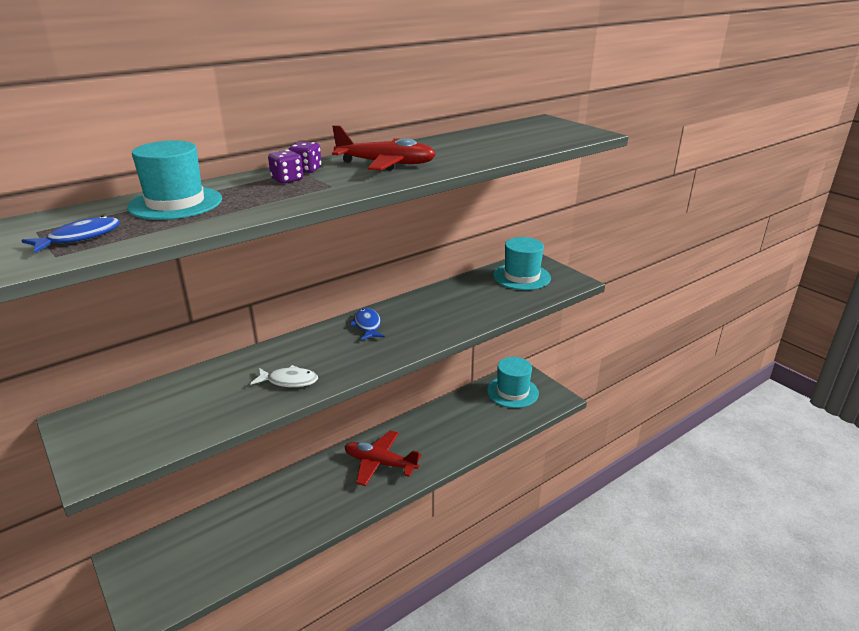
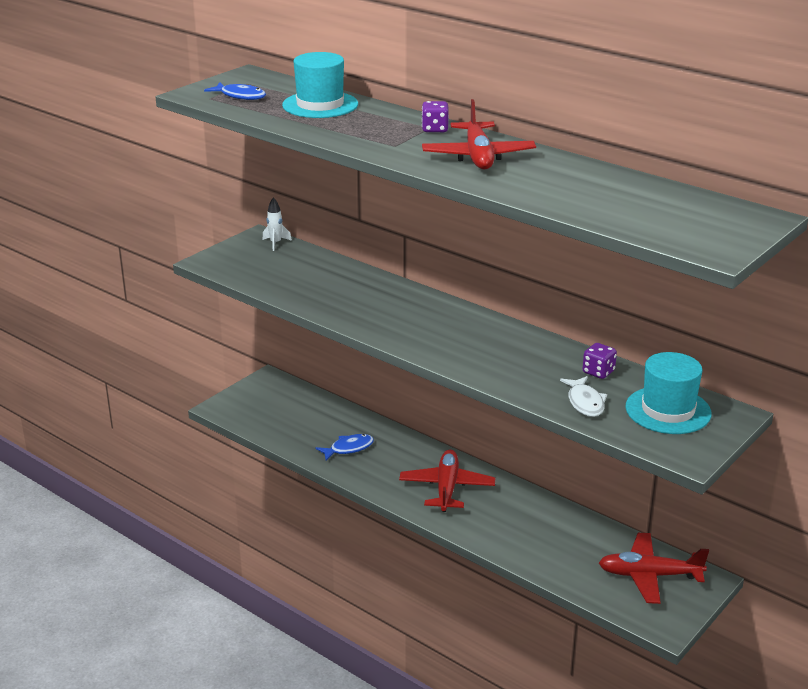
camera: 75 degrees right, 0 degrees up
(103, 410) = (275, 243): none -> white rocket
(287, 180) = (401, 127): purple dice -> purple dice (598, 372)
(289, 381) = (349, 306): white fish -> white fish (585, 402)
(367, 325) = (470, 325): blue fish -> blue fish (348, 448)
(512, 392) = (649, 575): turquoise hat -> red plane

